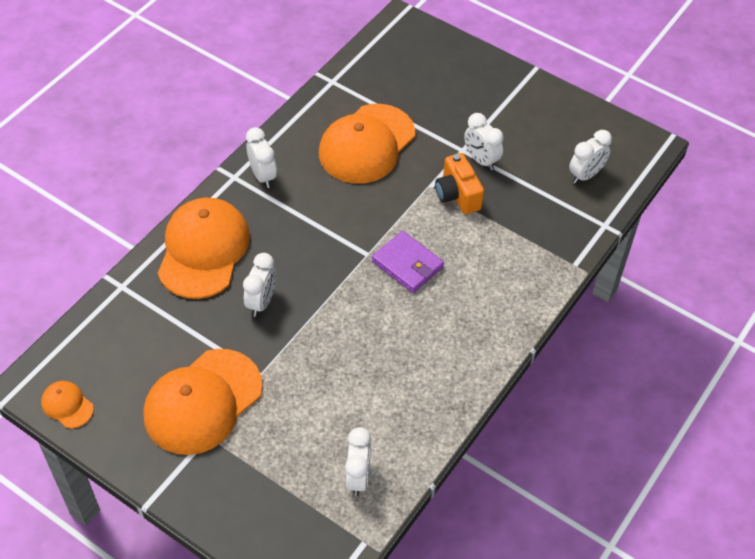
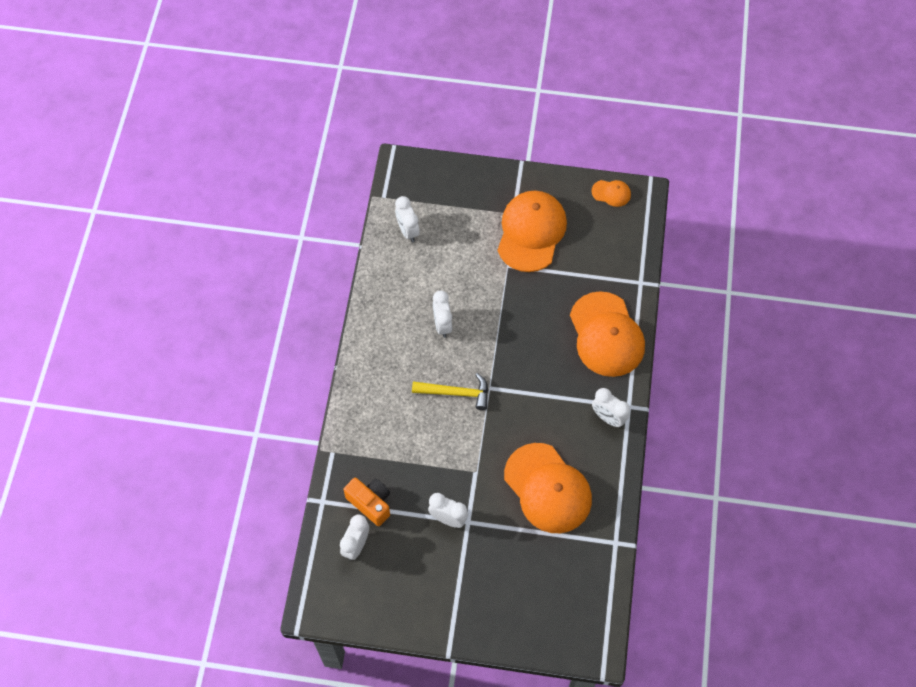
camera: 155 degrees right, 10 degrees up
(261, 302) = (540, 315): white clock -> white clock (442, 325)
(366, 144) = (547, 488): orange cap -> orange cap turned 135 degrees clockwise
(407, 264) = (456, 393): purple wallet -> yellow hammer
(457, 195) = (450, 473): orange camera -> orange camera (370, 503)

